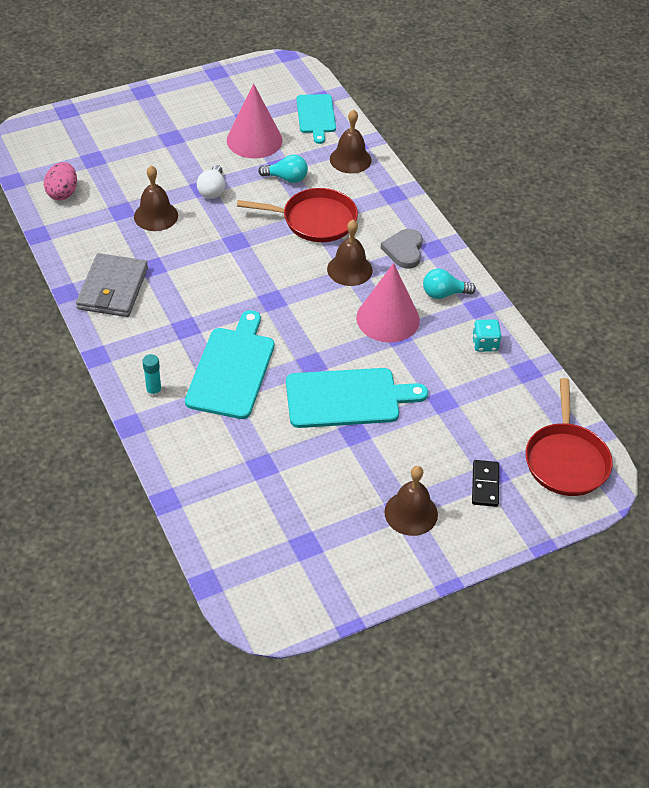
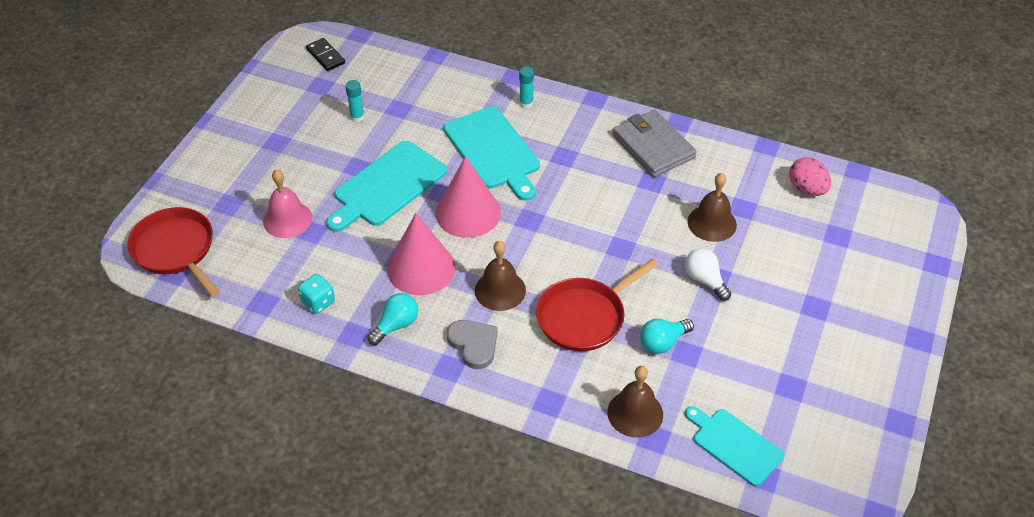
camera: 140 degrees right, 0 degrees up
(254, 140) = (747, 364): pink cone -> pink cone (468, 212)
(306, 483) = (357, 117): none -> turquoise glue stick
(411, 513) = (267, 143): brown bell -> none
(454, 424) = (287, 219): none -> pink bell
(485, 485) = (227, 193): black domino -> black domino (325, 56)

